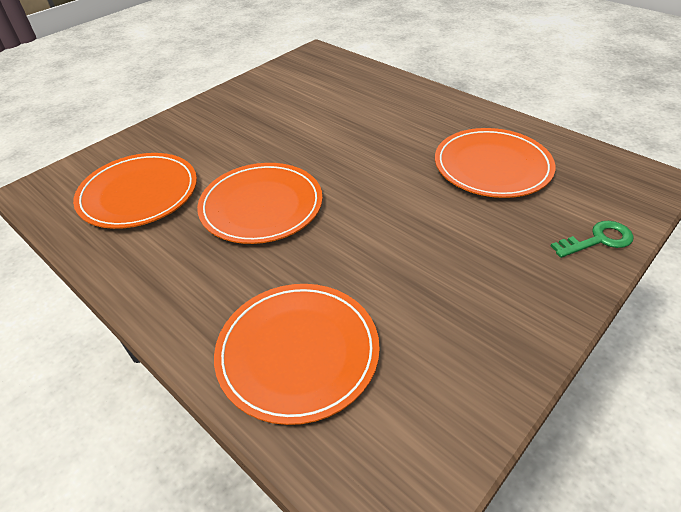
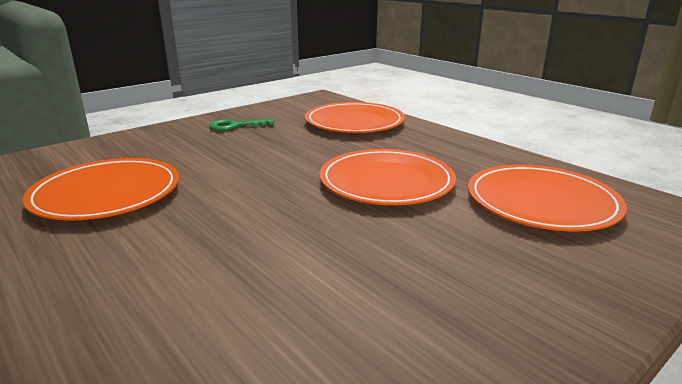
camera: 175 degrees left, 20 degrees down
(598, 240) = (103, 144): green key -> green key (235, 126)

